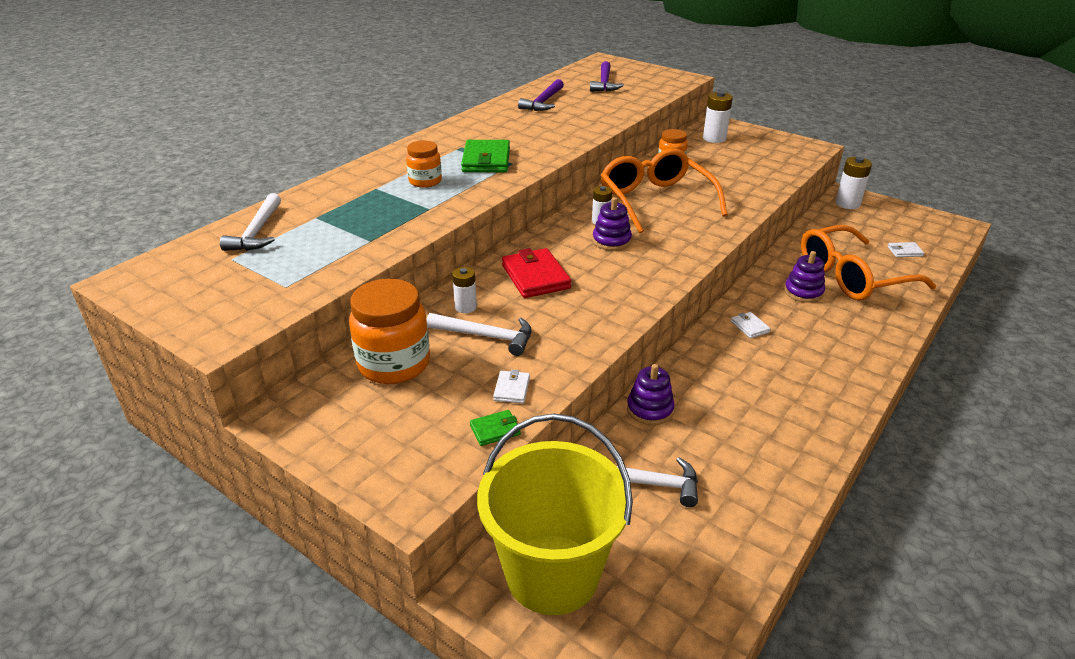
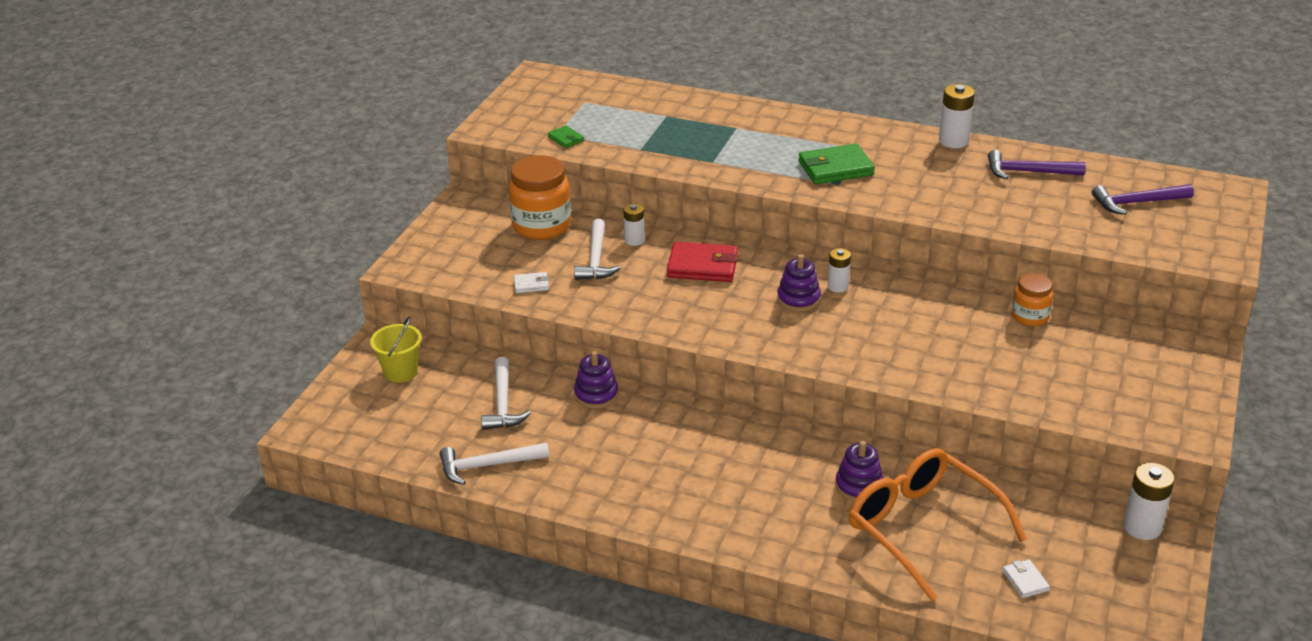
camera: 75 degrees right, 0 degrees up
(257, 232) = (629, 99): white hammer -> white hammer (487, 465)
(425, 181) = (766, 147): orange jar -> none
(495, 430) = (481, 286): green wallet -> green wallet (566, 139)
(535, 277) = (702, 266): red wallet -> red wallet turned 45 degrees clockwise
(552, 574) = (400, 372): yellow bucket -> yellow bucket, size x0.49
(655, 200) = (914, 316): orange glasses -> none
(714, 138) = (1145, 344): white battery -> white battery (953, 141)
(749, 327) = (762, 448): white wallet -> none

